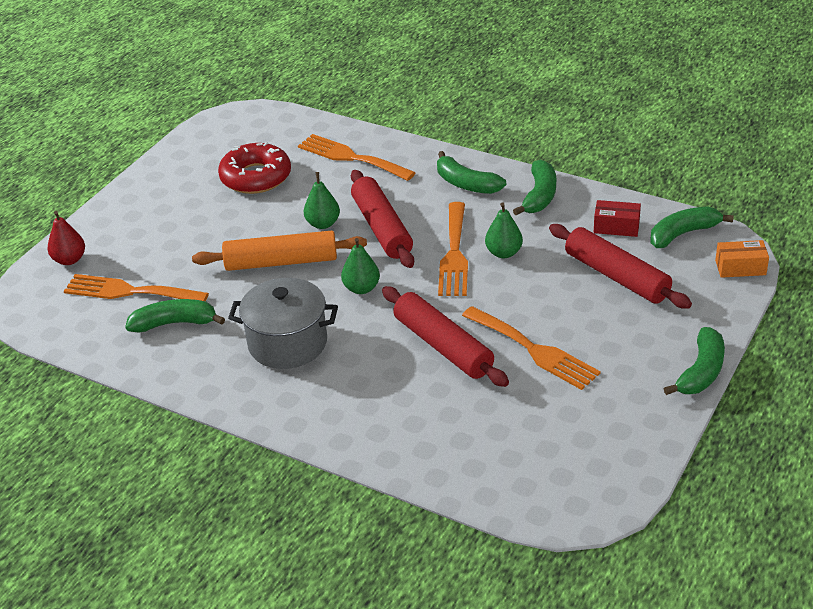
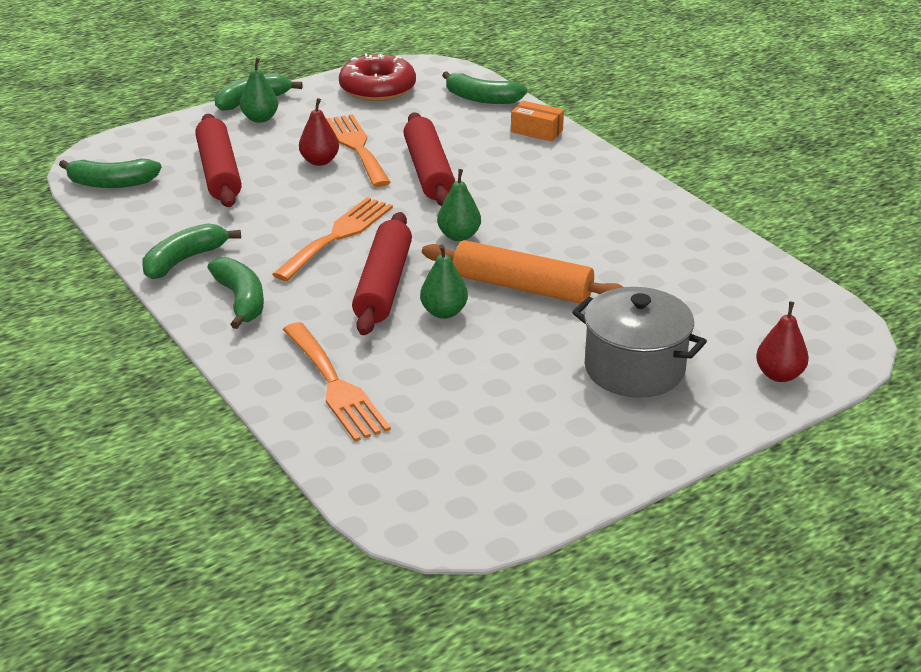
camera: 155 degrees left, 5 degrees down
(129, 291) = (712, 312): orange fork -> none
(174, 323) = (672, 265): green banana -> green banana (482, 99)
(256, 177) = (480, 404): red donut -> red donut (377, 88)
(287, 343) = (567, 215): grey pot -> grey pot (634, 369)
(503, 253) = (290, 221): green pear -> green pear (260, 119)
(548, 320) = (320, 161): none -> red pear
(616, 227) = (158, 208): red box -> none
(740, 268) = (112, 146): orange box -> orange box (536, 131)

